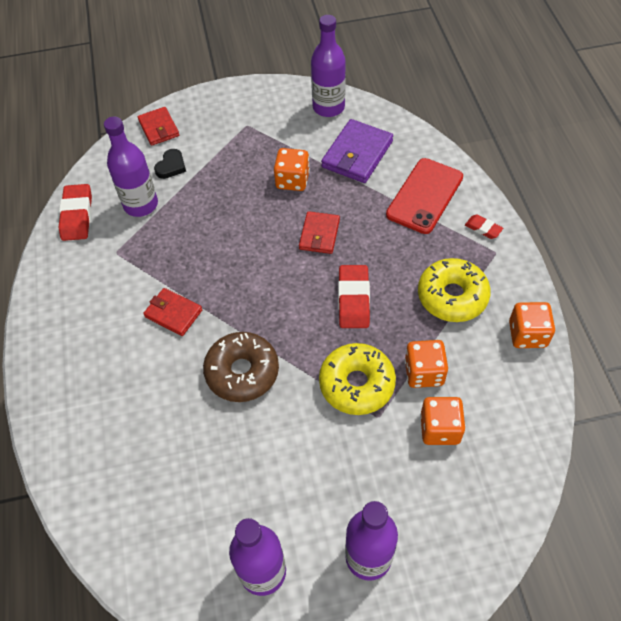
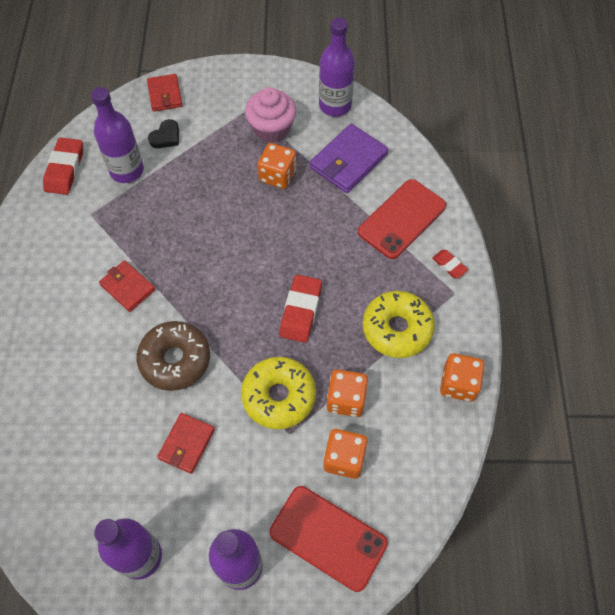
camera: 10 degrees right, 5 degrees up
(273, 139) = (271, 128): none -> pink cupcake
(319, 234) = (287, 237): red wallet -> red wallet (186, 444)
(447, 508) = (328, 537): none -> red phone

